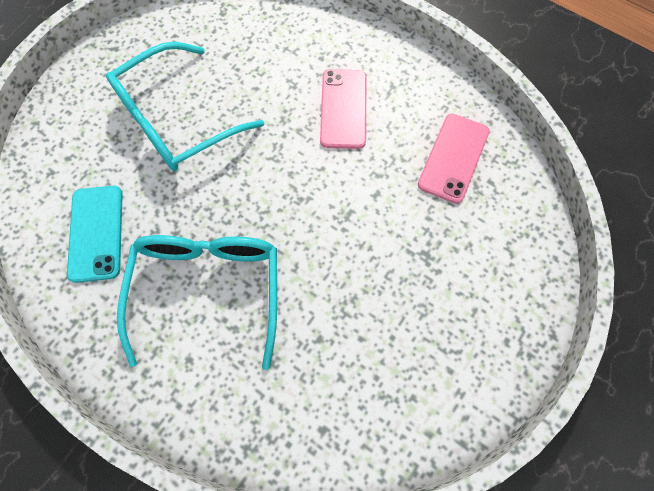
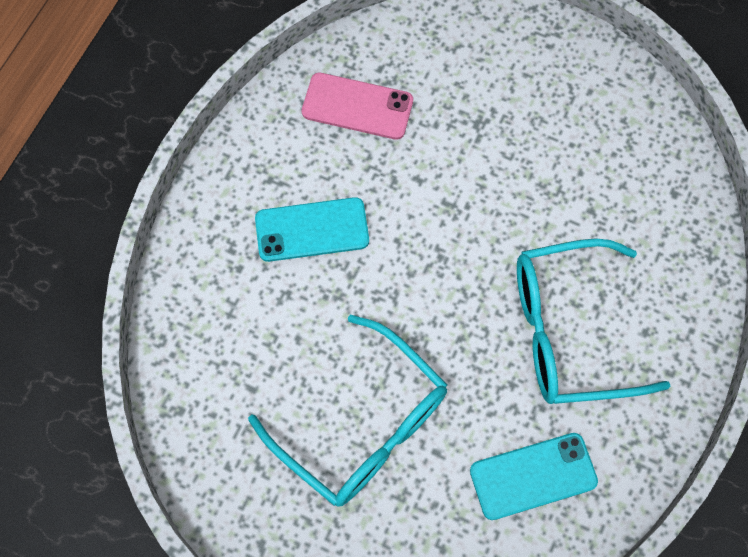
camera: 100 degrees left, 0 degrees up
(343, 109) = (312, 230): pink phone -> turquoise phone

